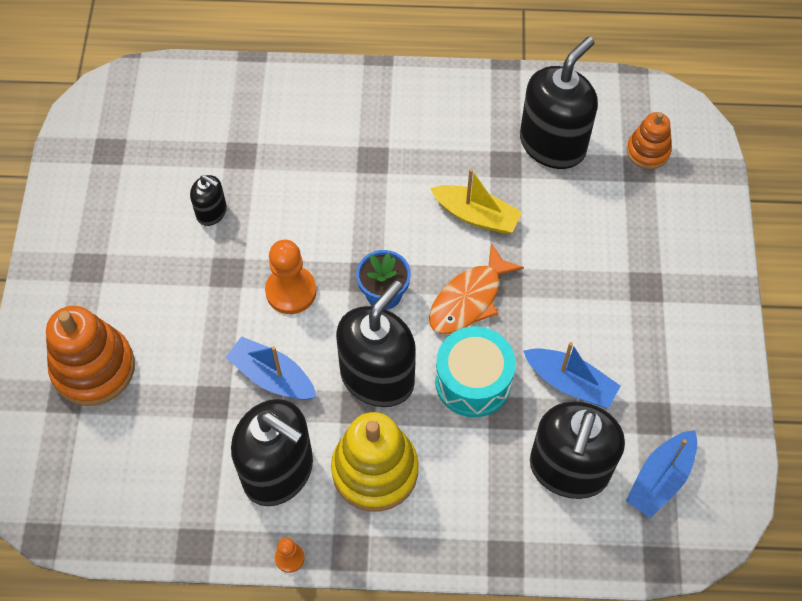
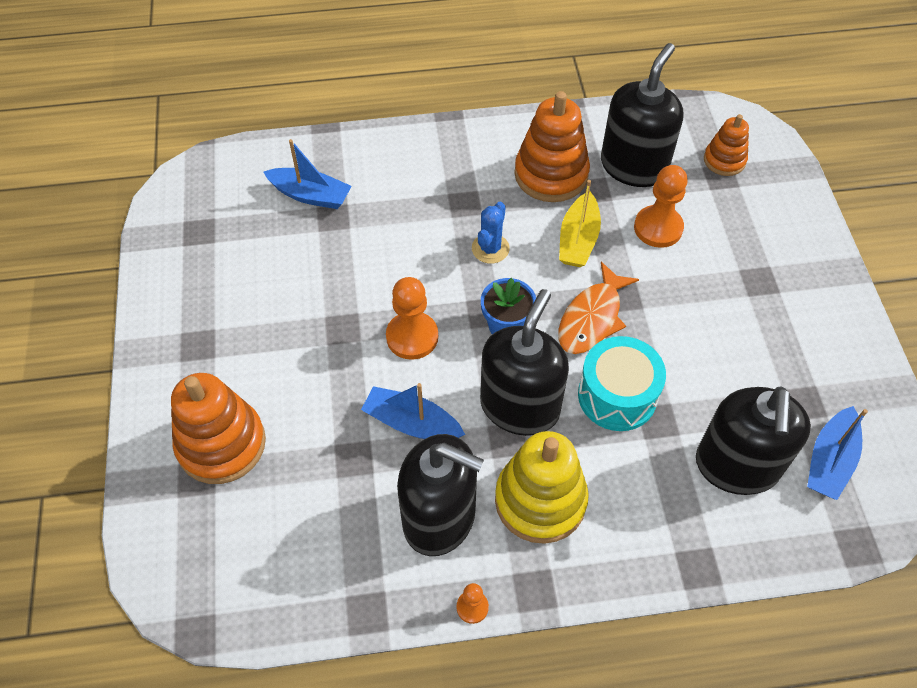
camera: 10 degrees left, 5 degrees down
(211, 212) = (315, 274): black soap dispenser -> none
(387, 211) = (490, 248): none -> blue cactus
(466, 141) = (551, 174): none -> orange stacking toy
(476, 215) = (578, 240): yellow boat -> yellow boat turned 90 degrees clockwise
(559, 215) = (658, 228): none -> orange pawn
(570, 383) = (713, 382): blue boat -> blue boat (310, 195)

